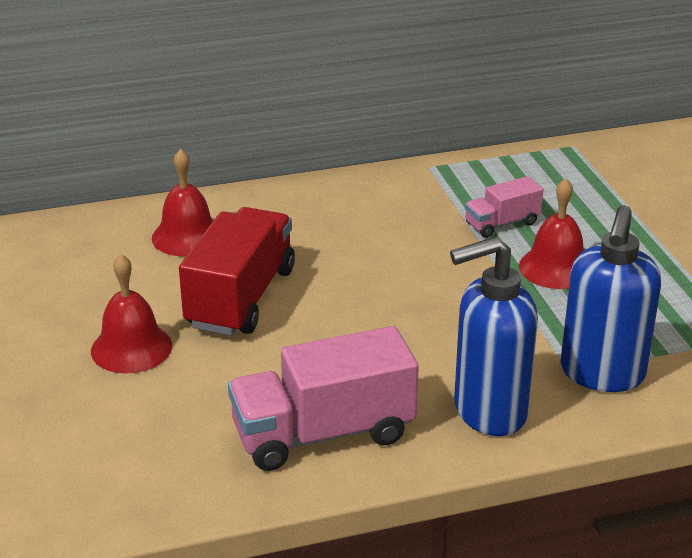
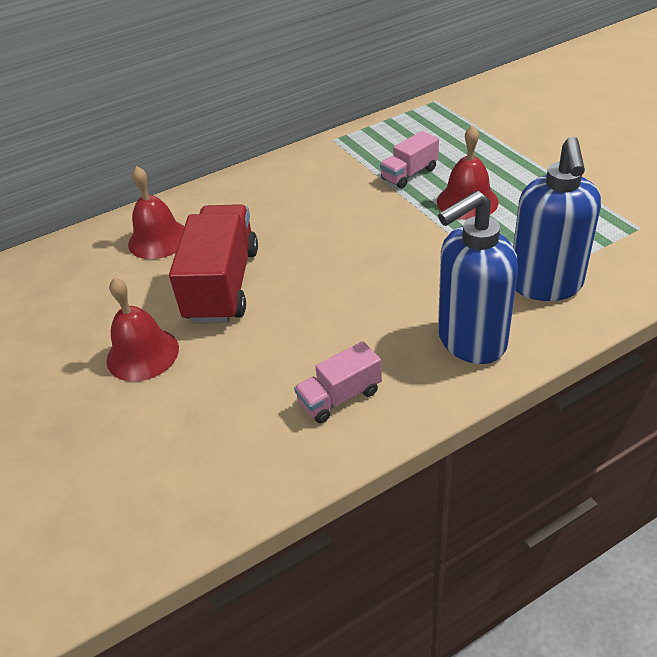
camera: 10 degrees left, 10 degrees up
(323, 433) = (340, 397): pink truck -> pink truck, size x0.53

